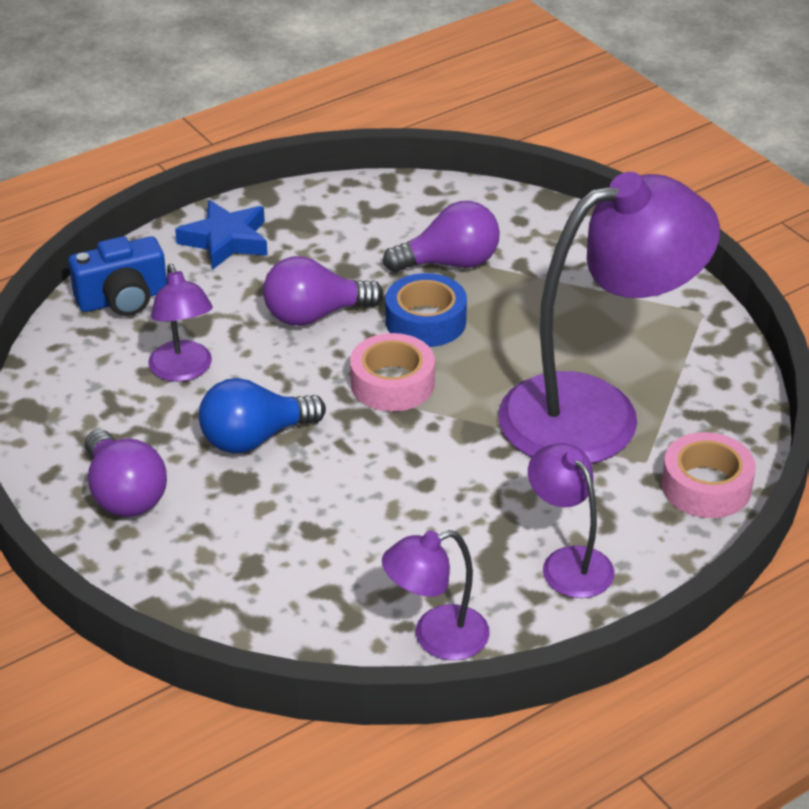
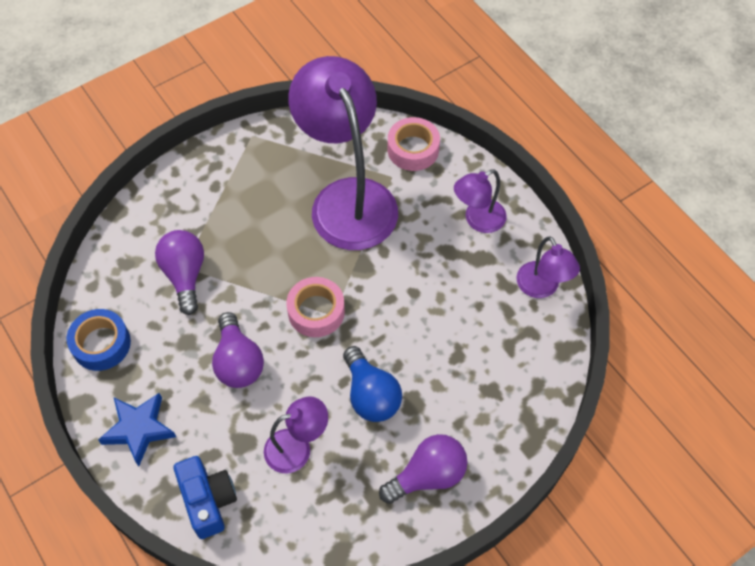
camera: 90 degrees left, 20 degrees up
(425, 321) = (250, 291): blue tape -> blue tape (101, 344)

